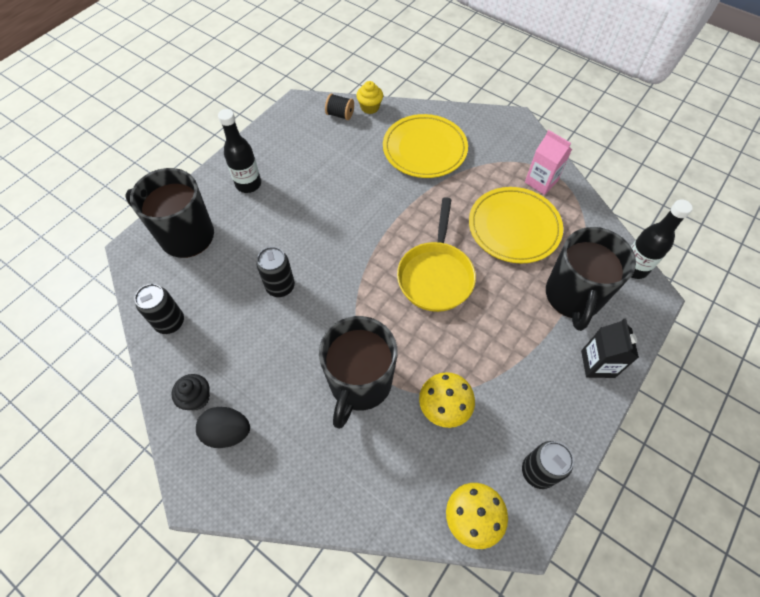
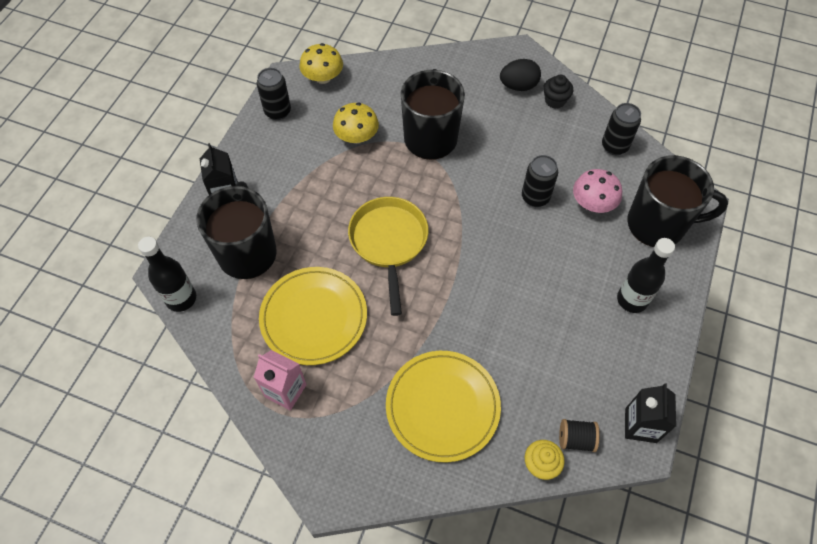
camera: 165 degrees right, 0 degrees up
(230, 268) = (593, 203): none -> pink mushroom
(293, 113) = (640, 425): none -> black carton

